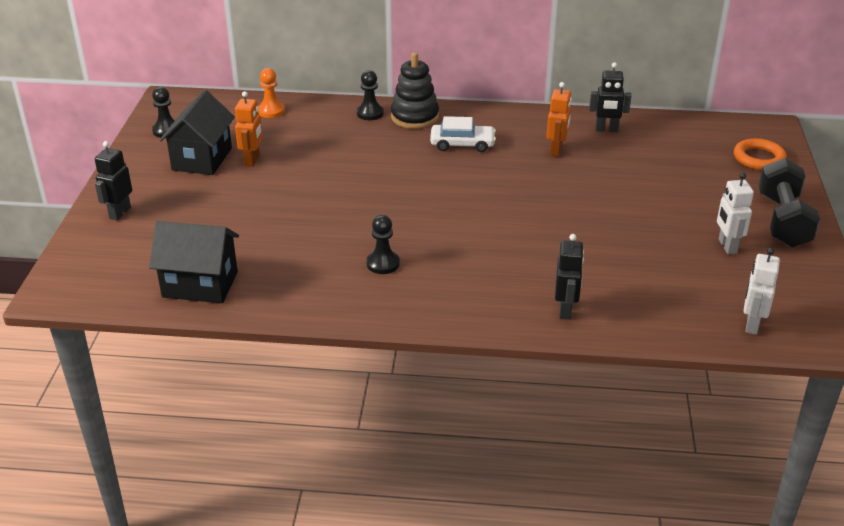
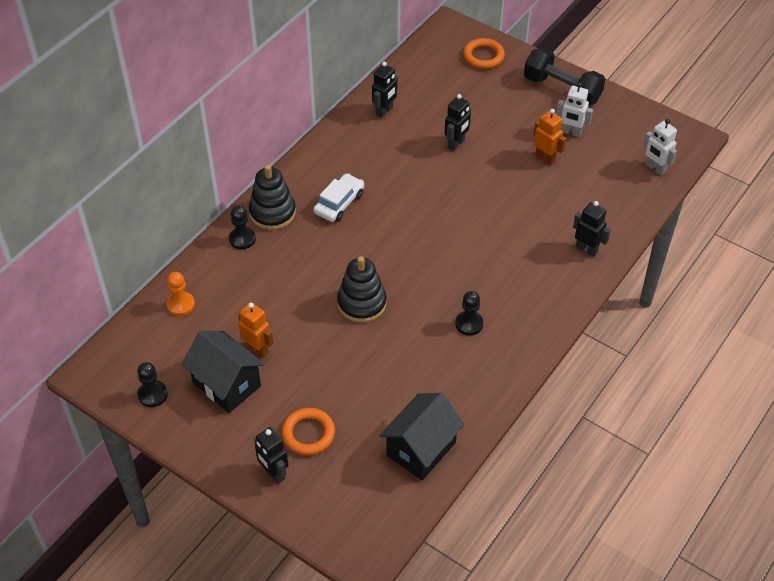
camera: 60 degrees left, 15 degrees up
(176, 216) = (308, 434): none -> orange ring
(352, 194) = (362, 303): none -> black stacking toy
(556, 150) = (391, 154): orange robot -> orange robot (545, 158)
(615, 181) = (456, 144): none -> black robot

